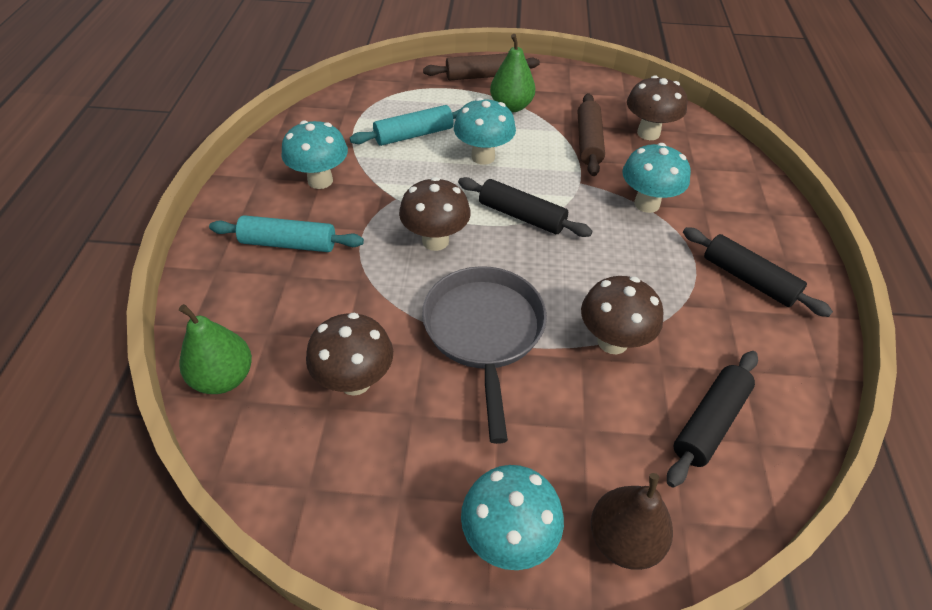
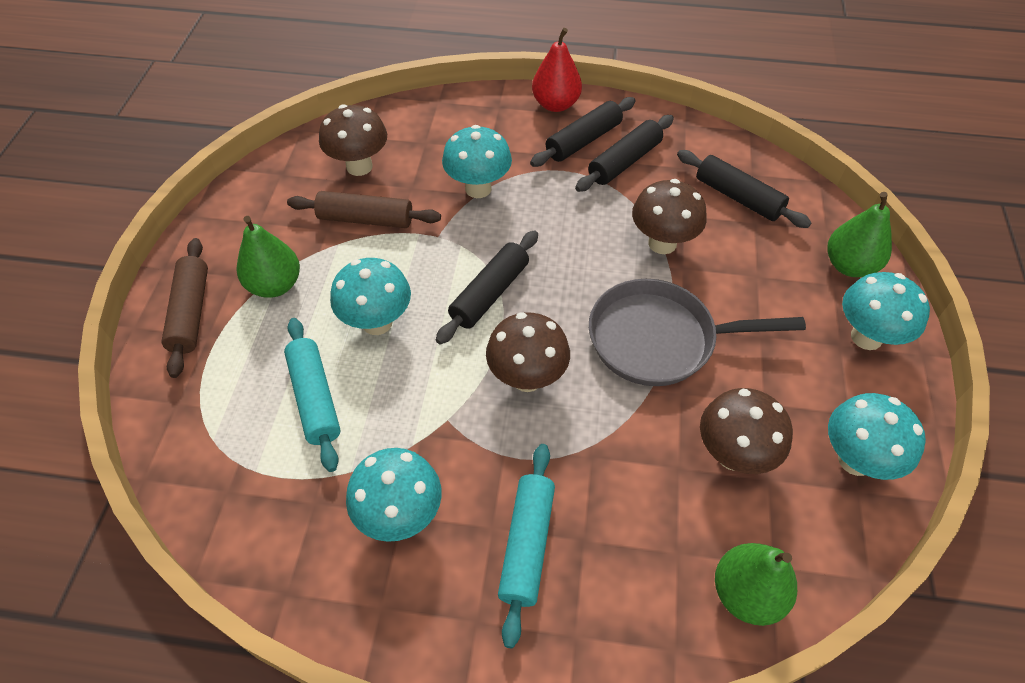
camera: 85 degrees left, 5 degrees up
(343, 491) = (855, 460): none -> turquoise mushroom
(624, 539) = (849, 265): brown pear -> green pear
(729, 314) = (624, 162): none -> black rolling pin
(797, 256) = (555, 104): none -> red pear

